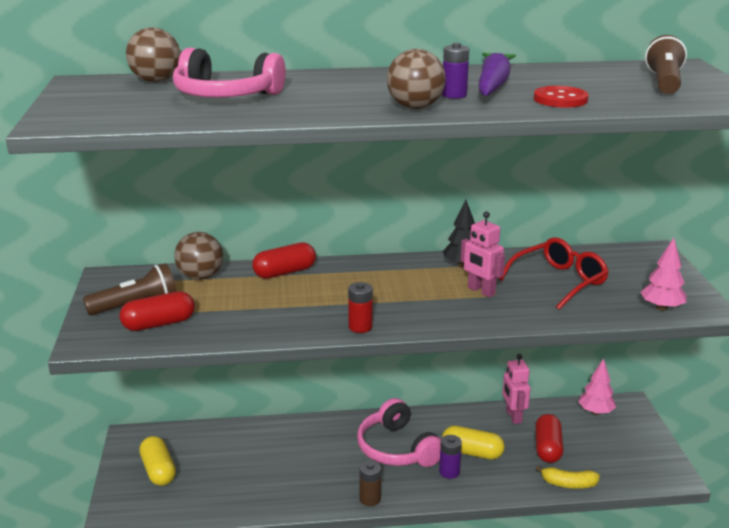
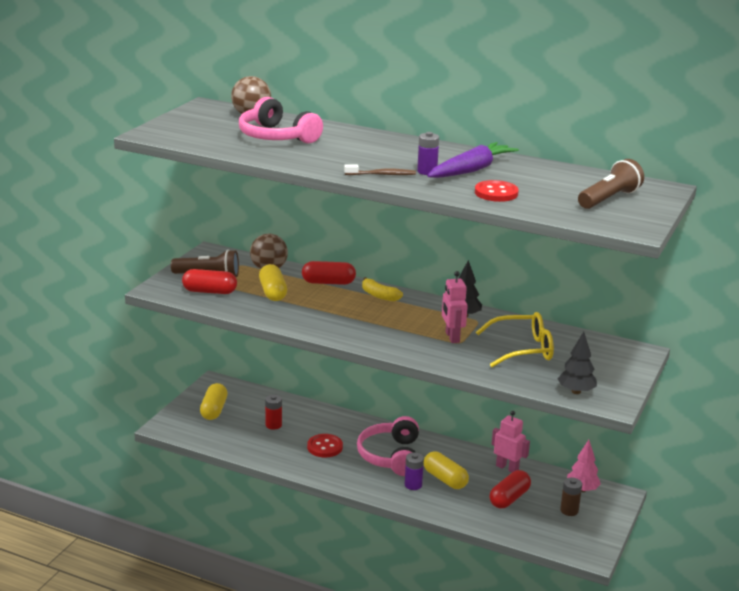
camera: 30 degrees right, 0 degrees up
(236, 302) = (273, 292): none -> yellow capsule
(321, 466) = (325, 447): none -> red button
(360, 327) = (334, 333): red battery -> red battery (273, 425)
(370, 499) = (337, 479): brown battery -> brown battery (569, 510)
(415, 107) = (382, 174): brown ball -> brown toothbrush
(513, 416) = (507, 468): pink robot -> pink robot turned 105 degrees clockwise
(559, 281) = (523, 349): red glasses -> yellow glasses
(568, 484) = (496, 527): yellow banana -> yellow banana (379, 296)
(661, 308) = (576, 391): pink tree -> black tree

